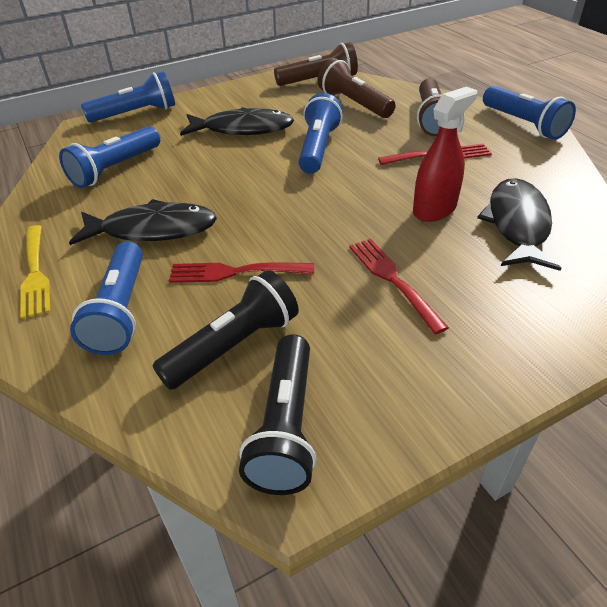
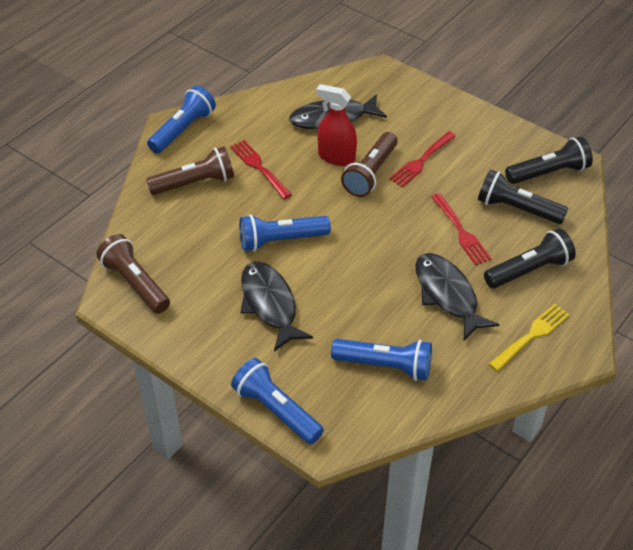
camera: 115 degrees left, 5 degrees up
(121, 311) = (529, 270): blue flashlight -> black flashlight
(354, 104) = (183, 240): brown flashlight -> brown flashlight (370, 173)

